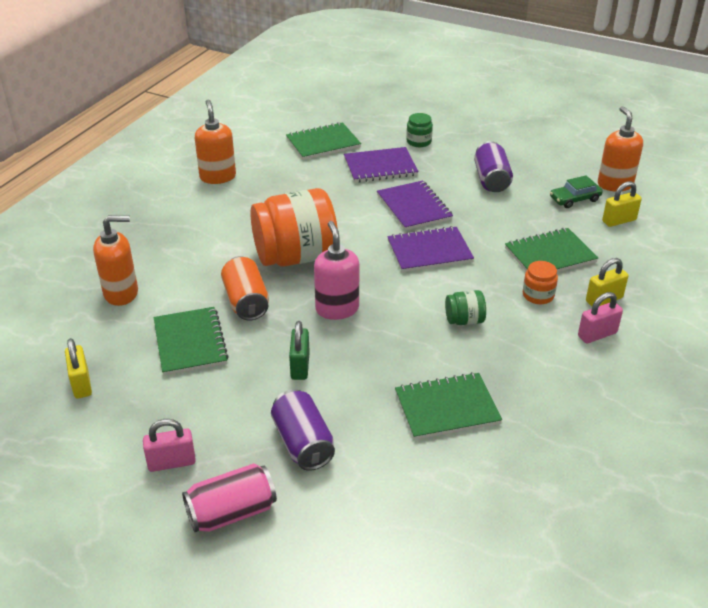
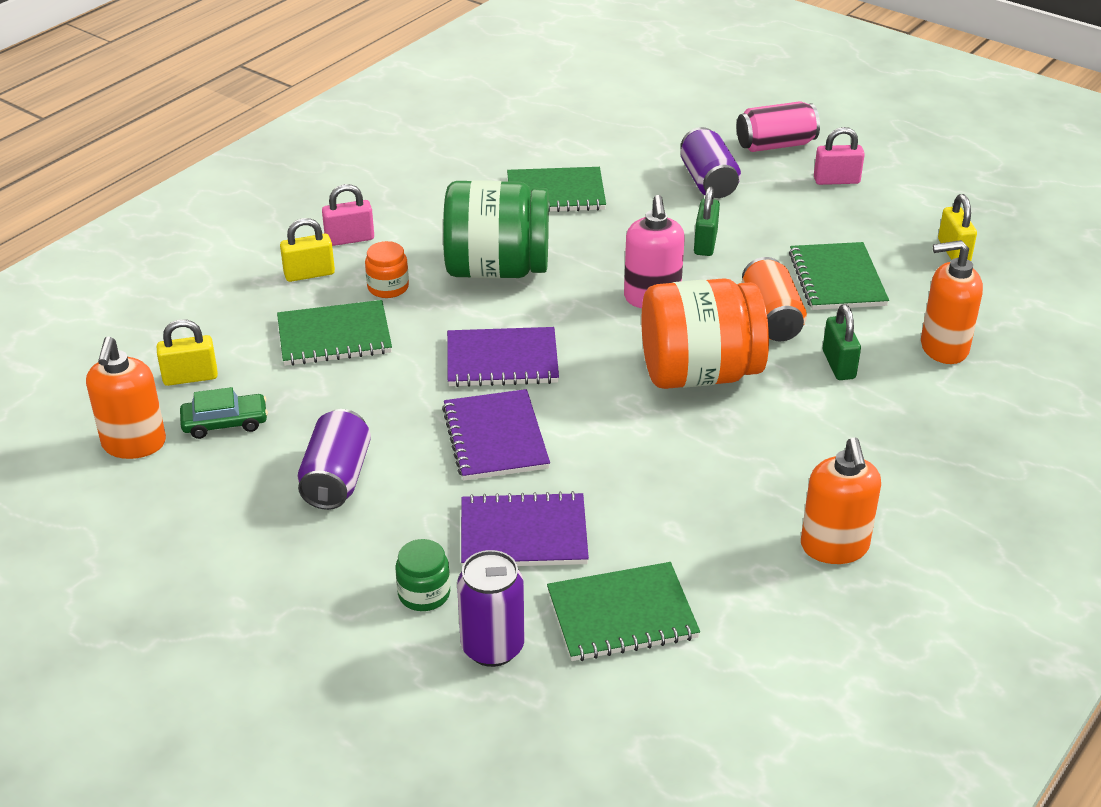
camera: 170 degrees left, 0 degrees up
(200, 273) = (838, 365): none -> green padlock
(379, 128) = (492, 647): none -> purple can
(464, 320) = (497, 269): green jar -> green jar, size x2.29

